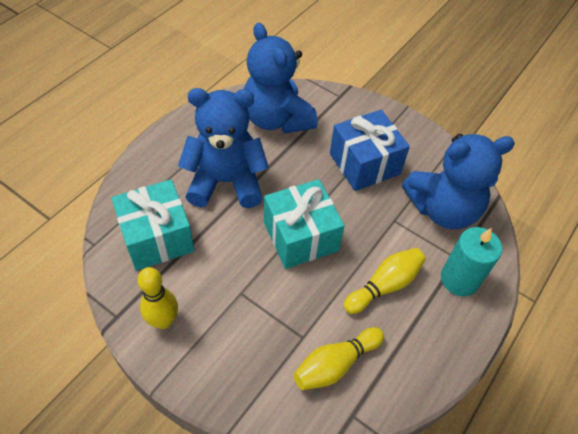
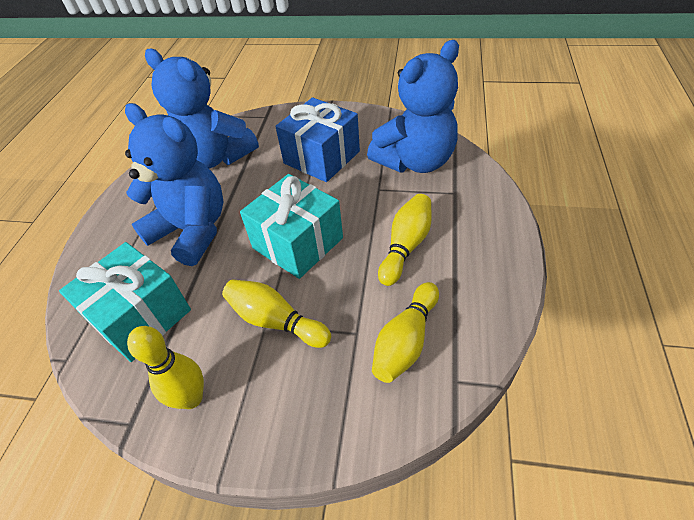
camera: 20 degrees left, 5 degrees down
(226, 182) = (192, 231): blue teddy bear -> blue teddy bear turned 60 degrees clockwise
(249, 294) = (275, 321): none -> yellow bowling pin
(459, 279) = (468, 208): turquoise candle -> none

